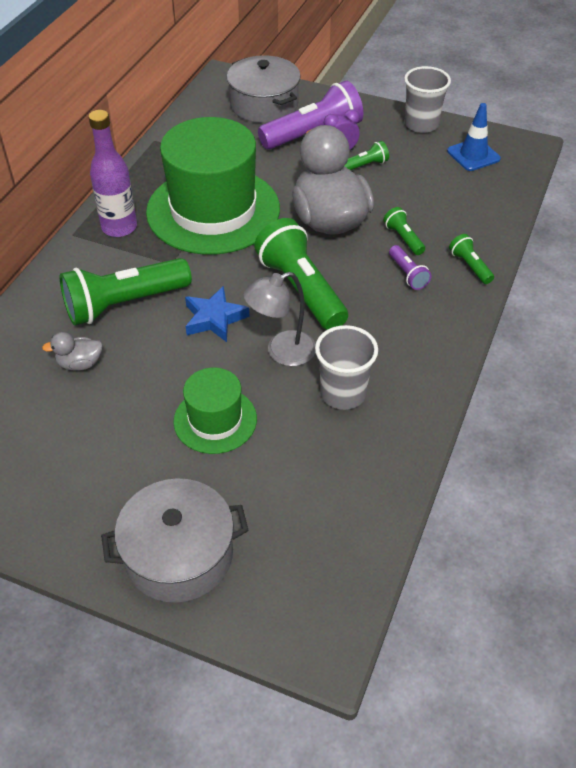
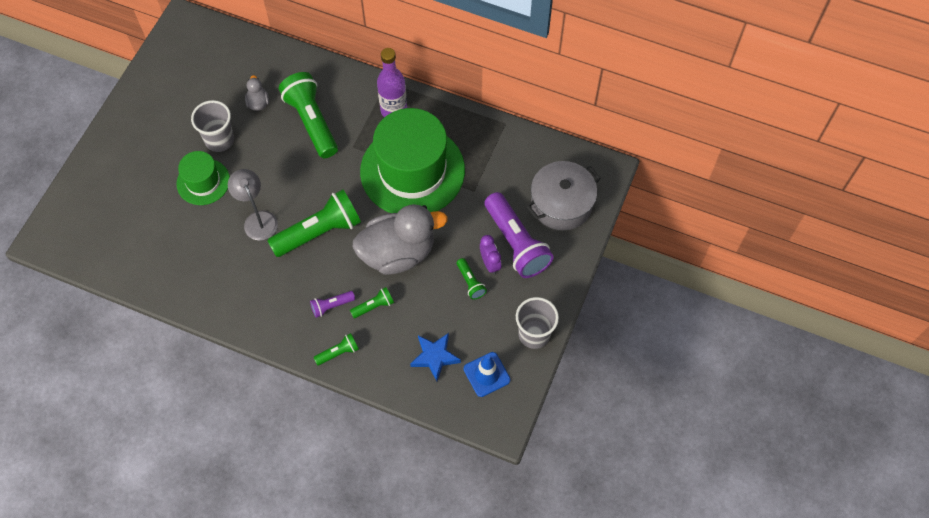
camera: 90 degrees right, 15 degrees up
(179, 555) = (109, 168): grey pot -> none
(214, 318) = (293, 177): blue star -> blue star (435, 357)
(343, 393) = (217, 256): grey cup -> grey cup (219, 140)

